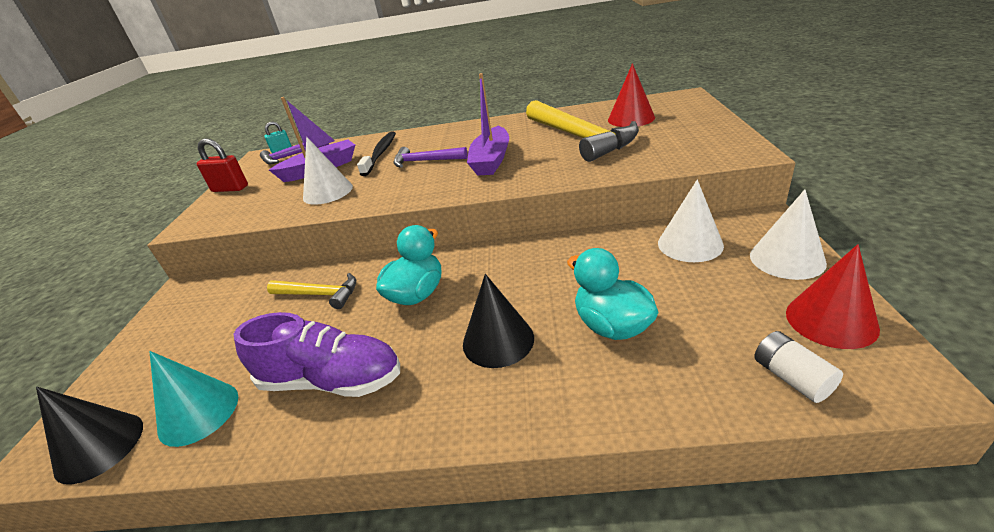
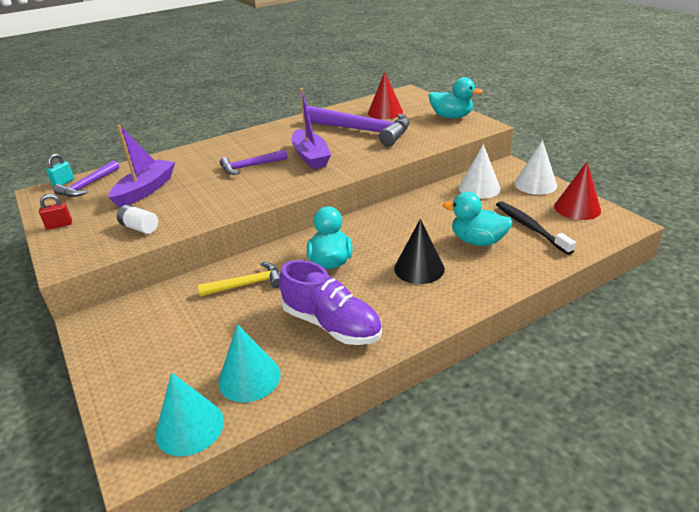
camera: 35 degrees left, 0 degrees up
(99, 447) = (189, 427): black cone -> turquoise cone
(230, 189) = (59, 225): red padlock -> red padlock, size x0.64
(328, 192) = (186, 206): white cone -> none
(332, 380) = (331, 324): purple shoe -> purple shoe turned 60 degrees clockwise
(380, 153) = (193, 168): black toothbrush -> black toothbrush (530, 227)
(580, 138) = (362, 131): yellow hammer -> purple hammer
(711, 134) = (451, 117): none -> turquoise duck
(791, 378) = (580, 237): white battery -> white battery (139, 228)

